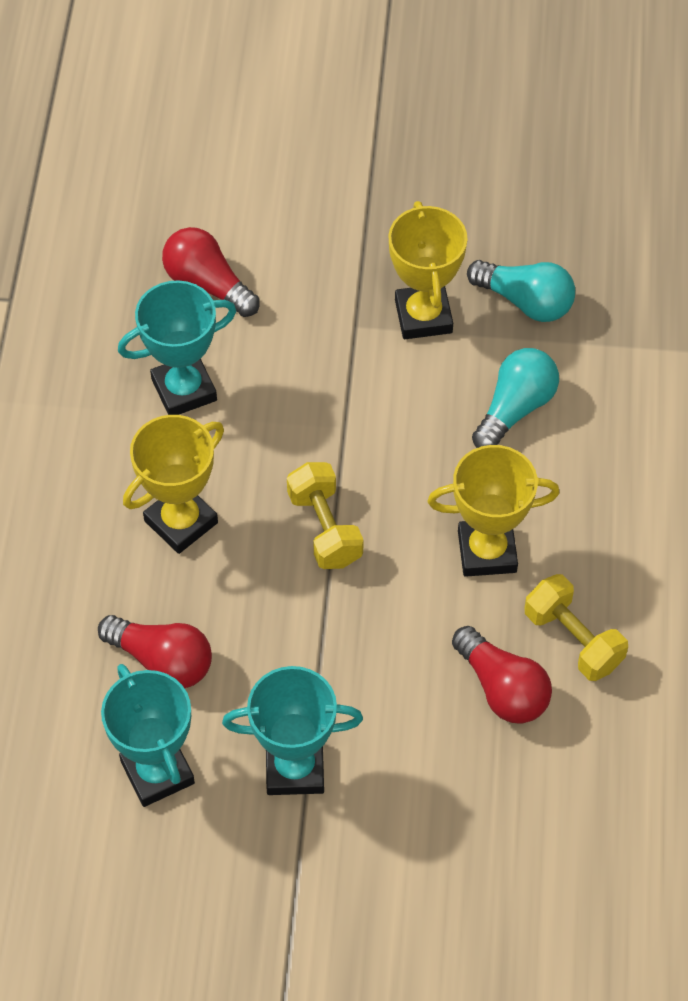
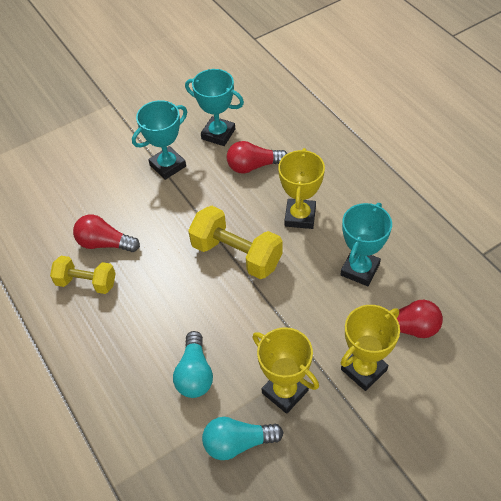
camera: 145 degrees right, 5 degrees down
(324, 528) = (236, 254): yellow dumbbell -> yellow dumbbell, size x1.53
(487, 551) = (154, 294): yellow trophy -> yellow trophy (364, 370)

